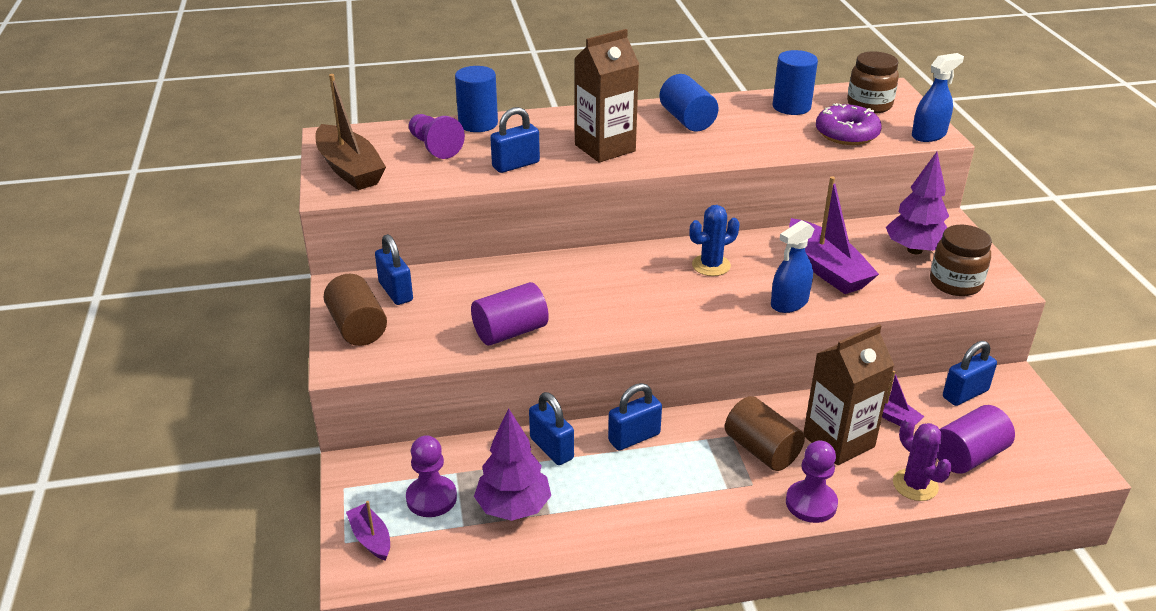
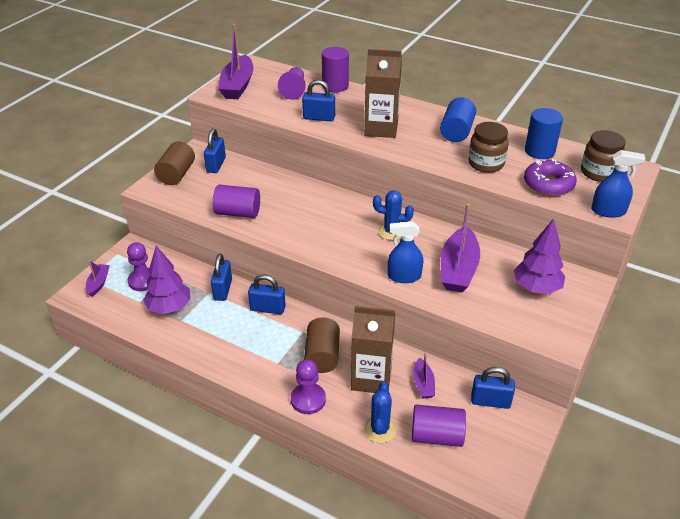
camera: 40 degrees right, 5 degrees up
(349, 169) = (237, 85): brown boat -> purple boat
(478, 123) = (335, 86): blue cylinder -> purple cylinder
(915, 485) = (379, 429): purple cactus -> blue cactus
(955, 283) = (531, 322): brown jar -> brown jar (486, 163)

